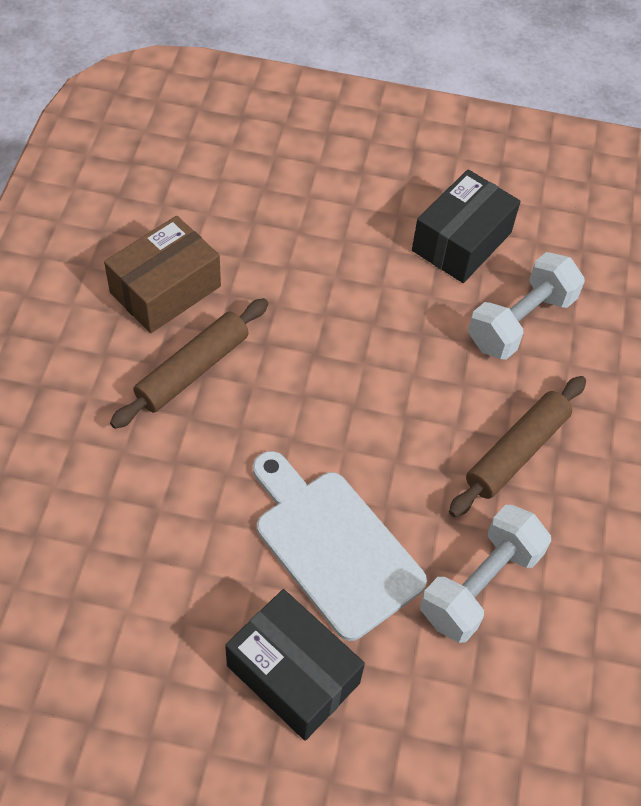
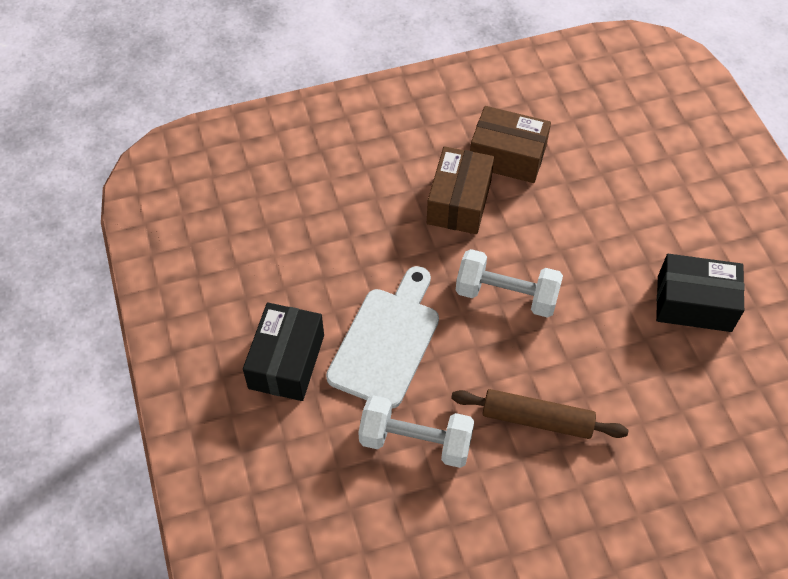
camera: 65 degrees right, 0 degrees up
(192, 370) = (459, 202): brown rolling pin -> brown box
(520, 322) = (653, 374): white dumbbell -> white dumbbell (506, 295)

